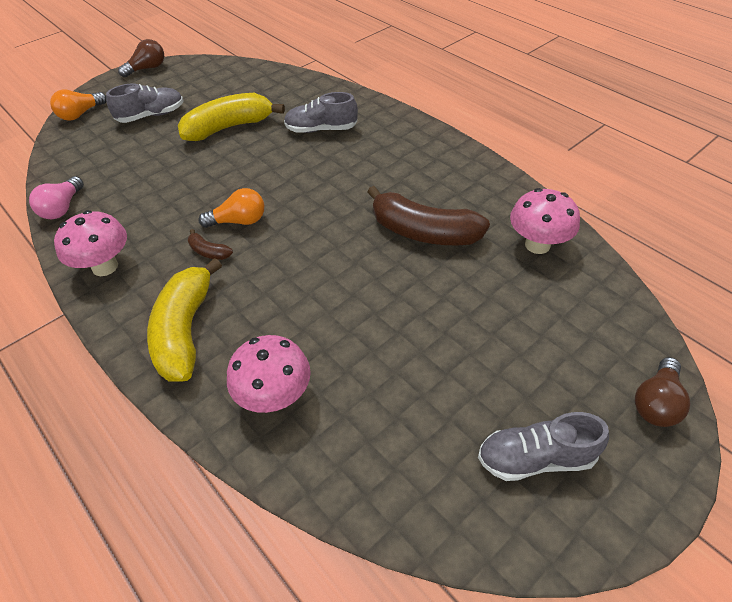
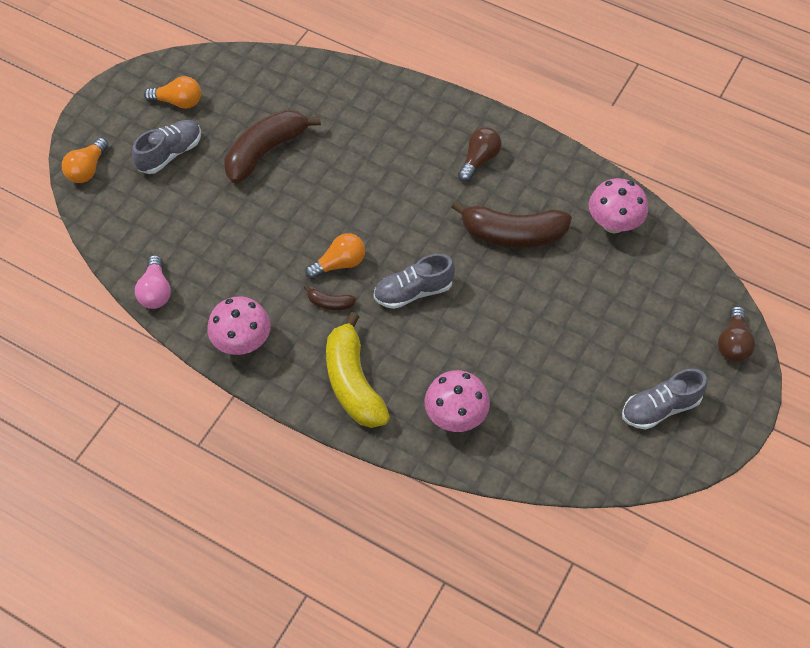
camera: 20 degrees left, 10 degrees up
(147, 68) = (119, 84): brown light bulb -> brown light bulb (479, 160)
(183, 85) = (178, 102): none -> orange light bulb
(229, 127) = (265, 152): yellow banana -> brown banana
(321, 129) = (364, 133): grey shoe -> grey shoe (413, 291)

